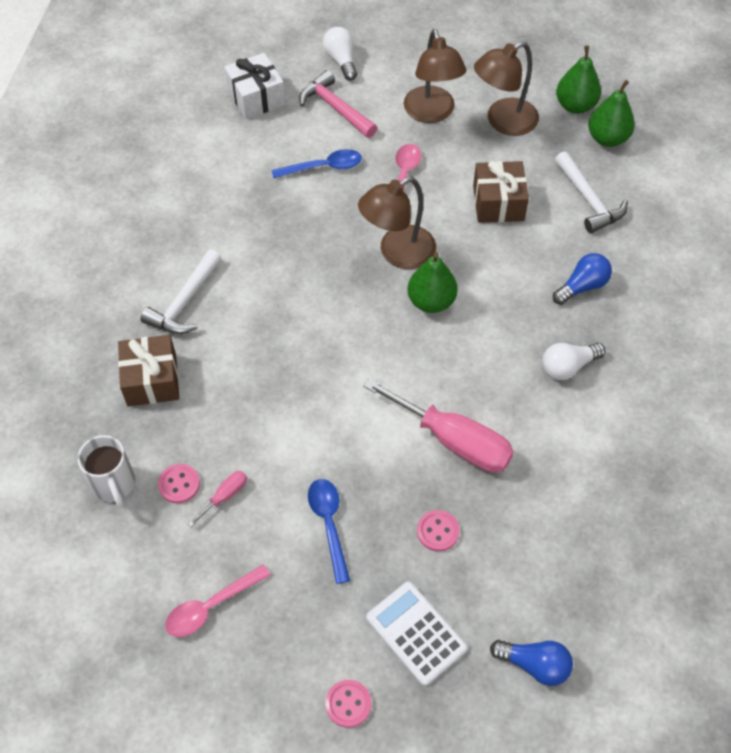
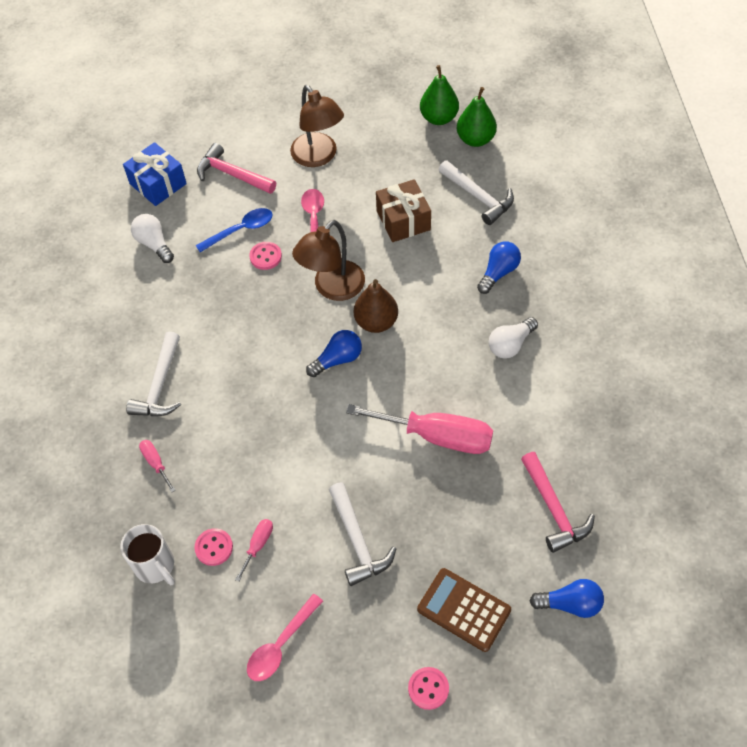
camera: 15 degrees left, 0 degrees up
(152, 380) = (155, 463): brown gift -> pink screwdriver
(256, 97) = (158, 184): white gift -> blue gift
(329, 524) = (357, 541): blue spoon -> white hammer
(341, 61) = (222, 131): white light bulb -> white light bulb (154, 244)
(376, 329) = (337, 359): none -> blue light bulb
(416, 633) = (464, 610): white calculator -> brown calculator
(431, 301) = (376, 322): green pear -> brown pear
(438, 531) = (451, 518): pink button -> pink button (265, 256)
(503, 122) = (382, 148): brown lamp -> none
(552, 557) = (553, 509): none -> pink hammer

